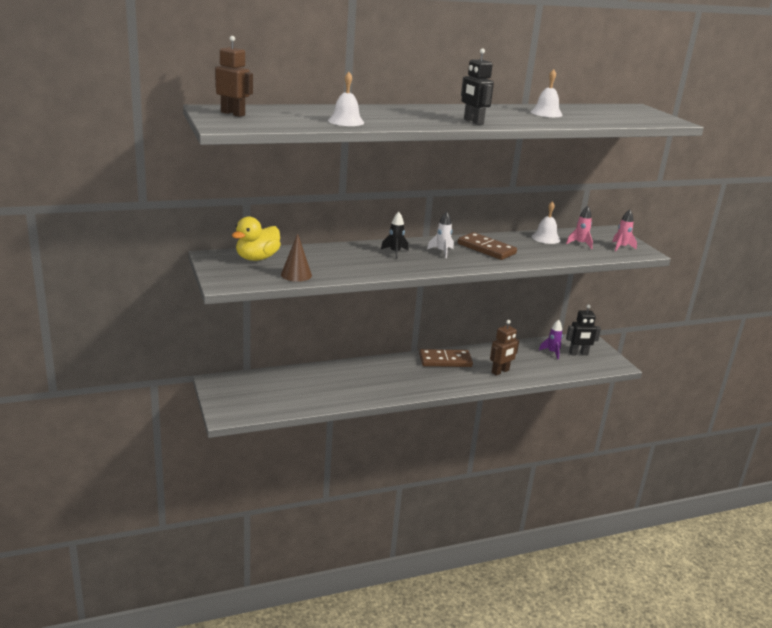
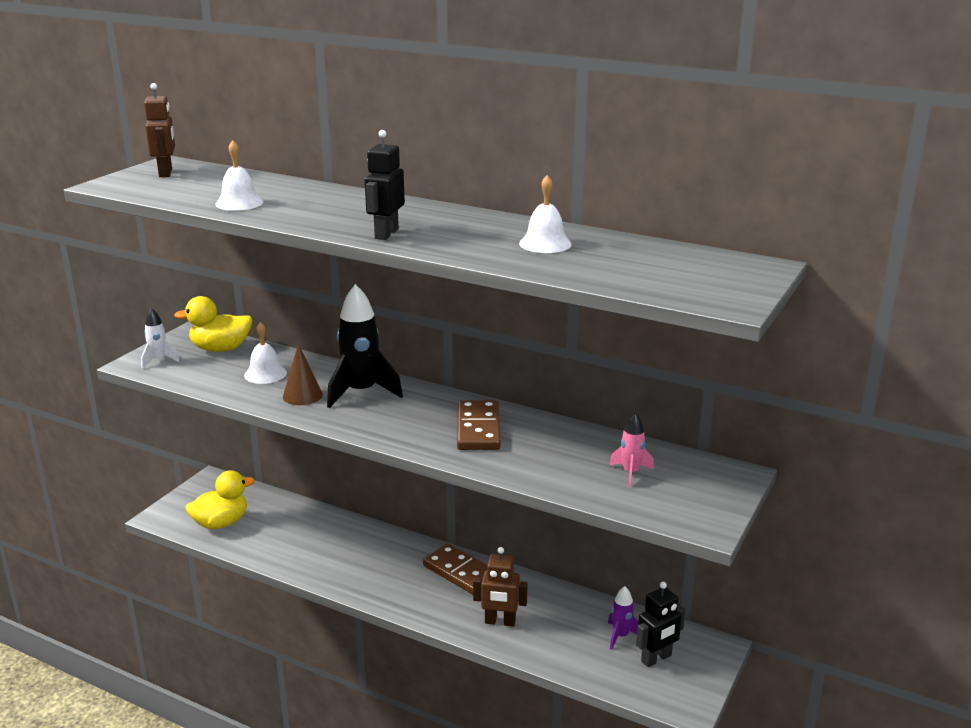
camera: 50 degrees right, 0 degrees up
(273, 400) = (221, 523): none -> yellow duck
(296, 275) = (209, 379): brown cone -> brown cone (302, 395)
(395, 252) = (361, 392): black rocket -> black rocket, size x1.93
(442, 252) = (415, 411): white rocket -> white rocket (159, 360)
(545, 238) = (599, 446): white bell -> white bell (265, 374)
(578, 354) = (656, 659): black robot -> black robot turned 75 degrees counterclockwise
(621, 247) = (685, 503): pink rocket -> none

